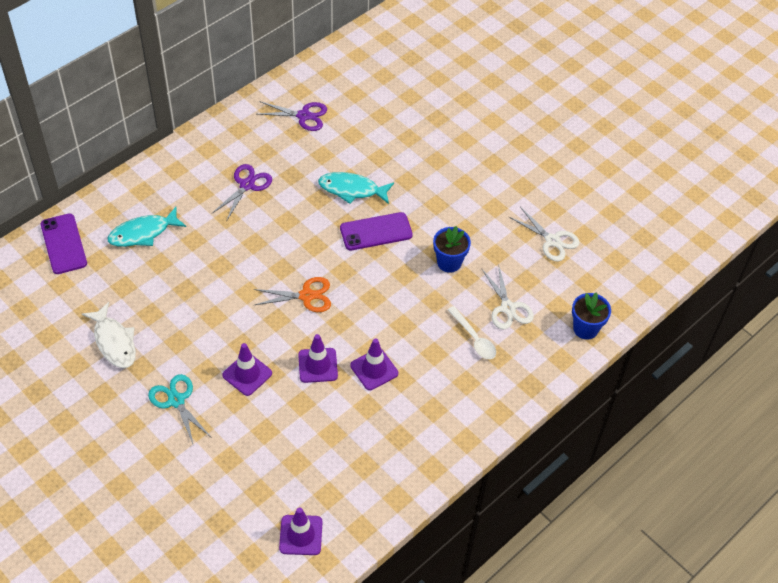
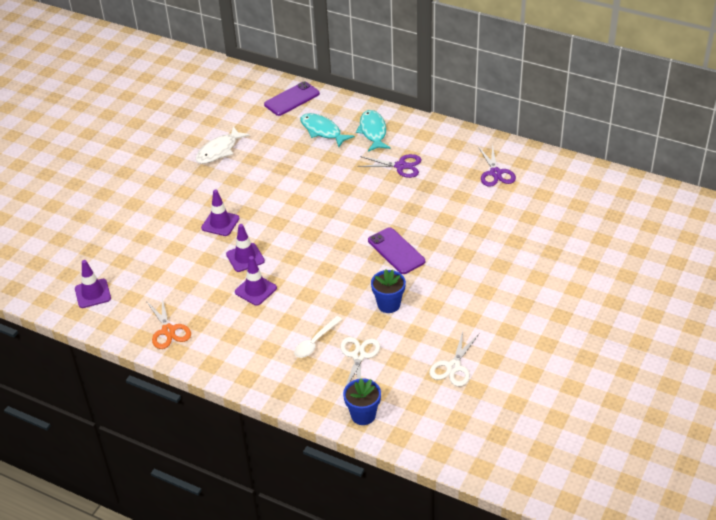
camera: 75 degrees right, 10 degrees down
(176, 400) = (182, 196): turquoise scissors -> none
(307, 296) = (308, 232): orange scissors -> orange scissors (168, 331)
(352, 190) = (433, 224): turquoise fish -> turquoise fish (373, 131)
(508, 308) = (359, 355): white scissors -> white scissors turned 135 degrees clockwise

